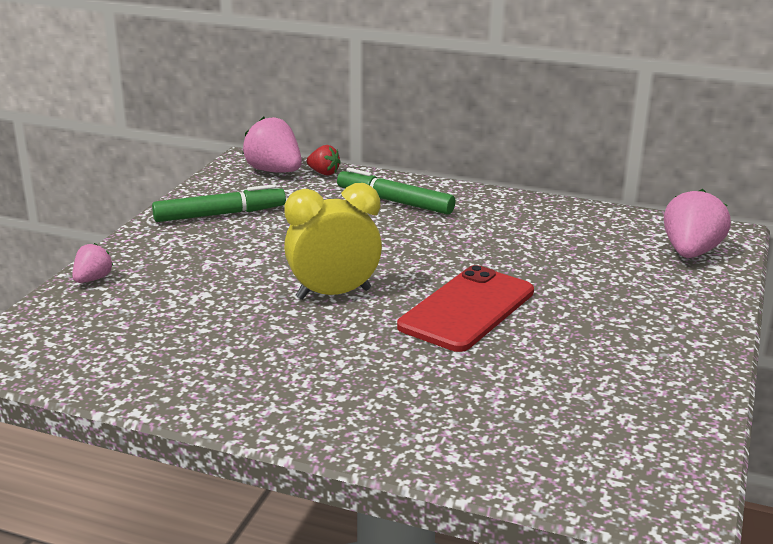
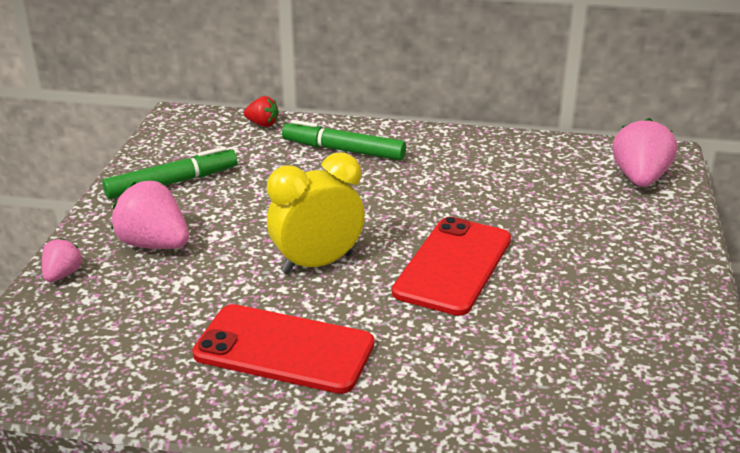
camera: 10 degrees left, 5 degrees up
(274, 171) = (212, 127): pink strawberry -> pink strawberry (154, 244)
(275, 361) = (284, 349): none -> red phone

